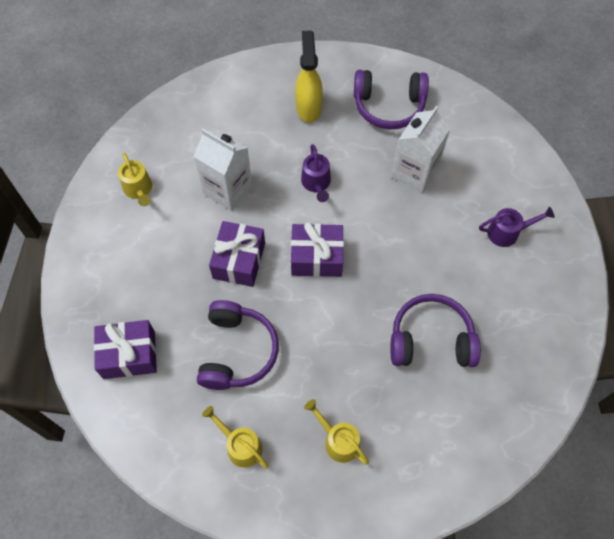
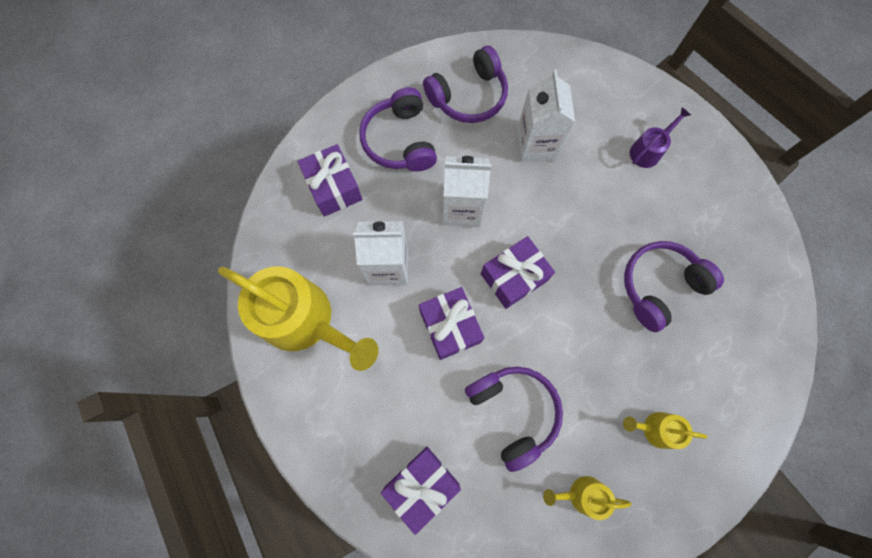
camera: 35 degrees left, 10 degrees up
(139, 190) = (305, 321): yellow watering can -> yellow watering can, size x2.19
(232, 111) = (333, 187): none -> purple gift
(308, 107) = (400, 141): yellow spray bottle -> purple headphones
(316, 183) = (462, 209): purple watering can -> white carton

